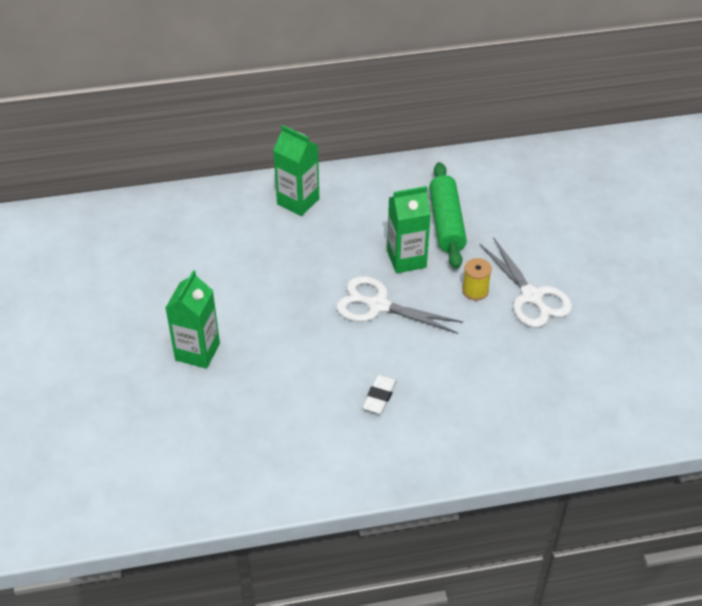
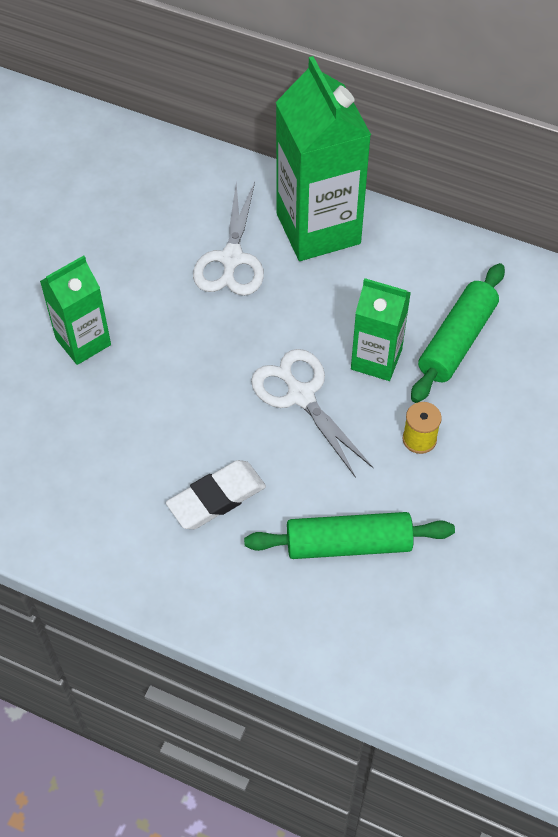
camera: 35 degrees right, 10 degrees up
(298, 201) = (318, 228): green carton -> green carton, size x1.72
(380, 396) = (216, 498): white eraser -> white eraser, size x1.53
(487, 374) = (348, 544): none -> green rolling pin
(531, 296) = (476, 483): white scissors -> white scissors (231, 259)

